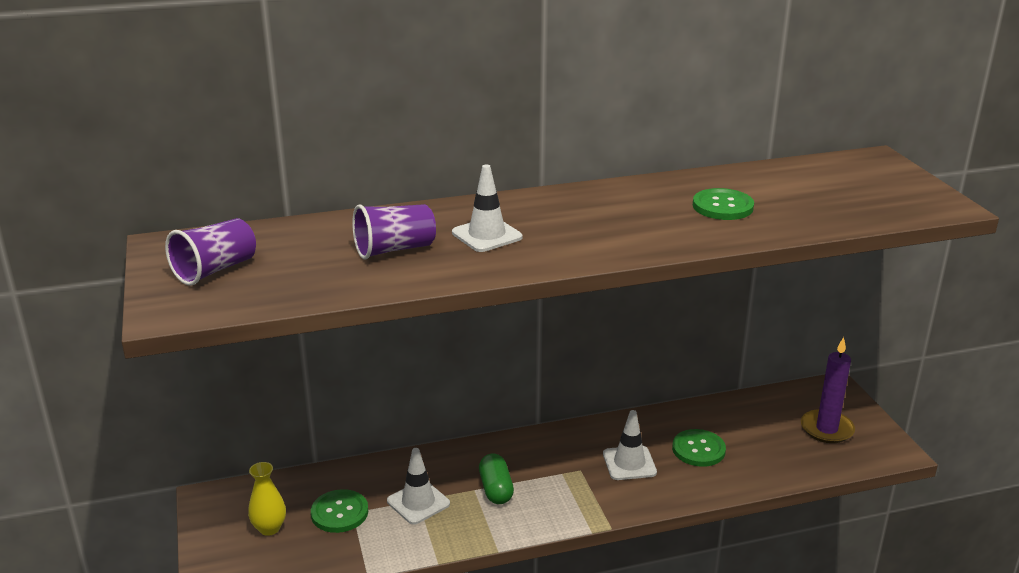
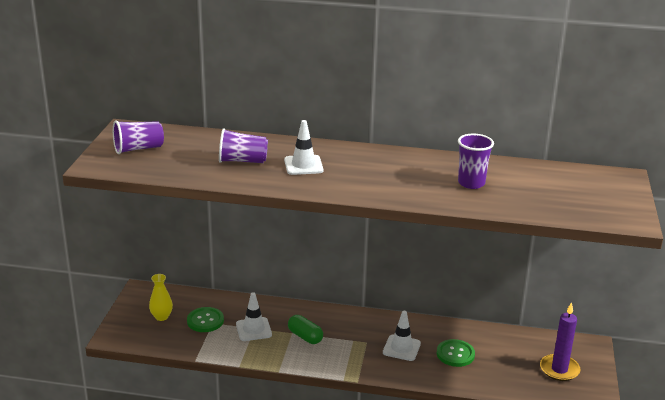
camera: 25 degrees right, 0 degrees up
(496, 489) = (305, 337): green capsule -> green capsule turned 60 degrees counterclockwise
(722, 206) = (471, 183): green button -> purple cup

